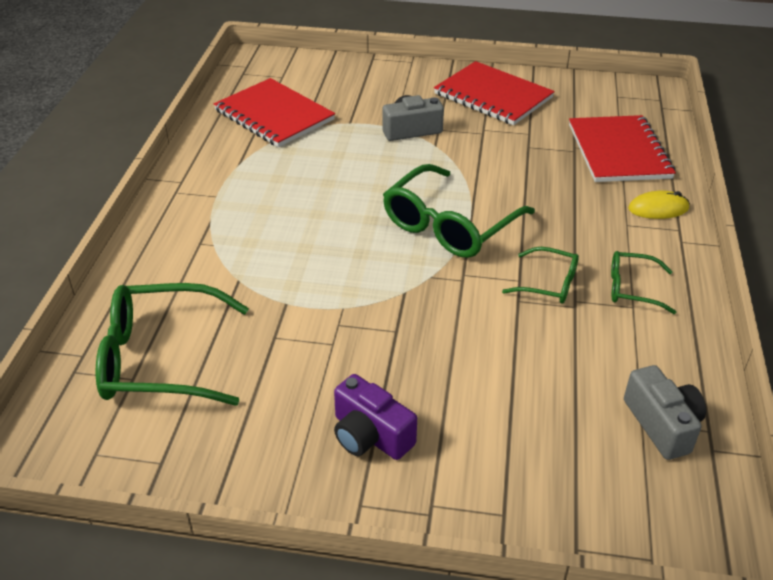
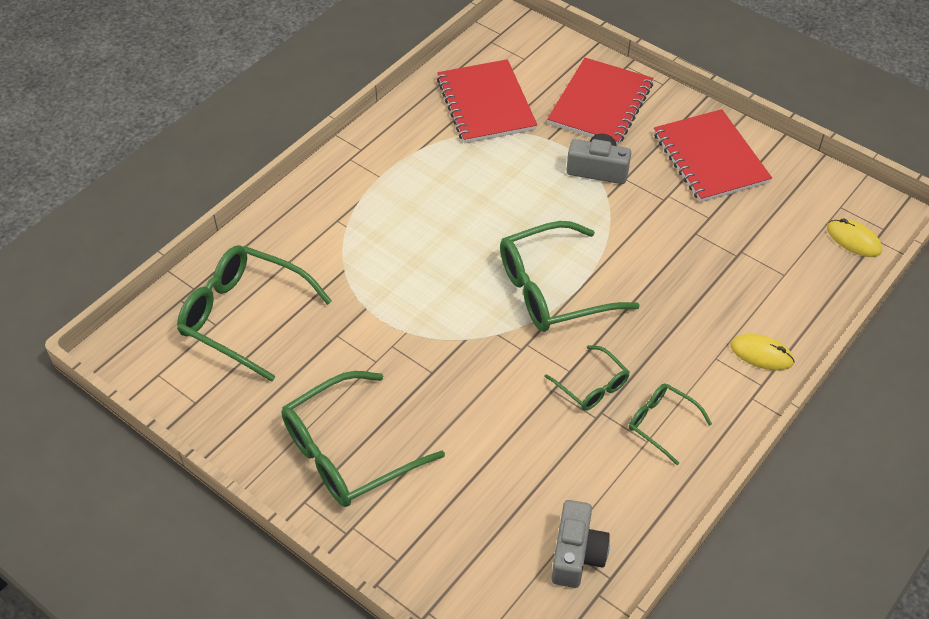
camera: 30 degrees right, 10 degrees up
(370, 435) = (348, 452): purple camera -> green glasses
(619, 151) = (781, 274): red notebook -> red notebook (600, 104)
(647, 113) = (853, 240): none -> yellow mouse

